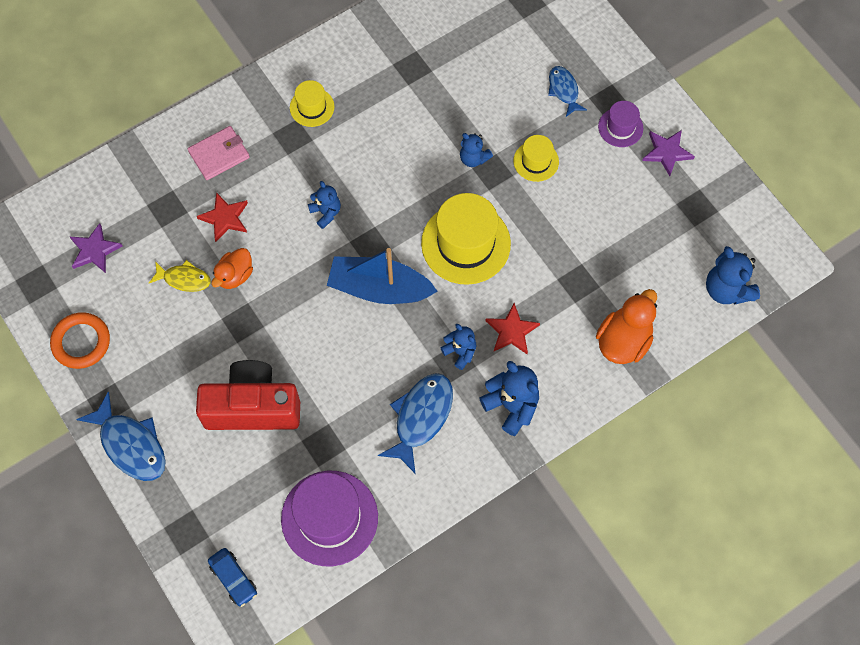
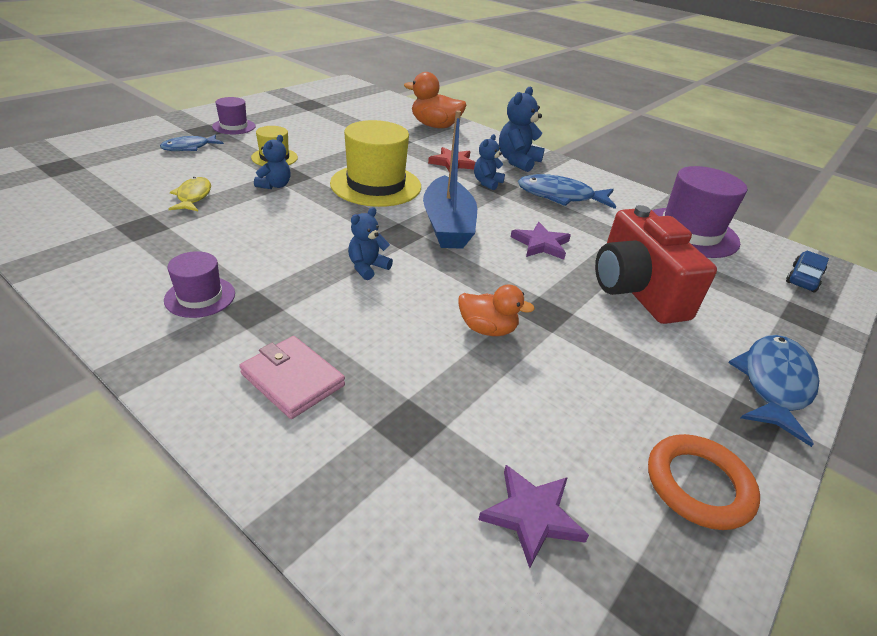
camera: 110 degrees left, 30 degrees down
(184, 279) = (519, 378): yellow fish -> yellow fish (193, 196)
(225, 218) = (404, 353): red star -> none
(312, 107) = (200, 297): yellow hat -> purple hat
(667, 152) = (259, 112): purple star -> purple star (541, 244)
(727, 289) = (376, 98): blue teddy bear -> none

